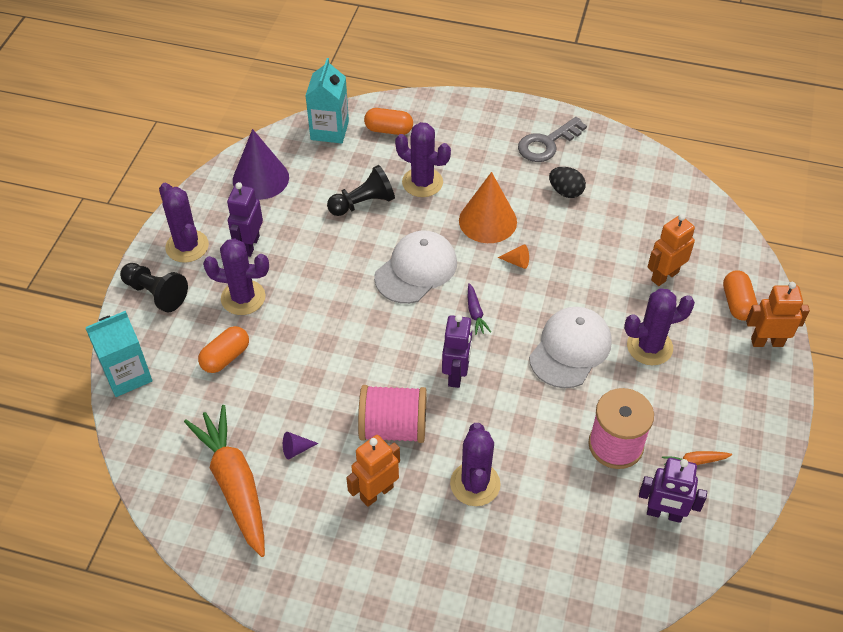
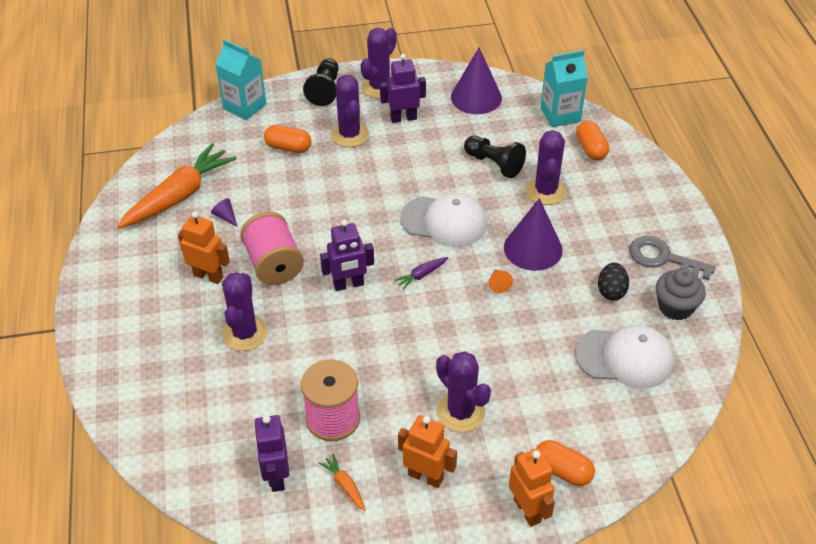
camera: 65 degrees right, 5 degrees down
(475, 484) = (245, 333): purple cactus -> purple cactus turned 60 degrees counterclockwise
(487, 221) = (533, 248): orange cone -> purple cone
(570, 349) = (421, 353): white cap -> white cap (625, 358)
(603, 160) = (675, 307): none -> grey cupcake
(664, 276) = (557, 399): orange robot -> orange robot (425, 476)
(737, 303) = (562, 471): orange capsule -> orange capsule turned 60 degrees clockwise

